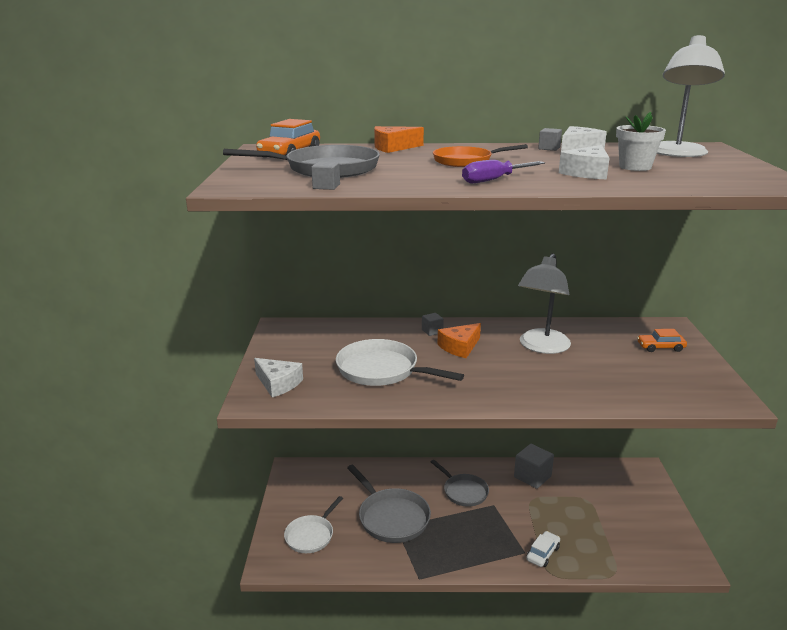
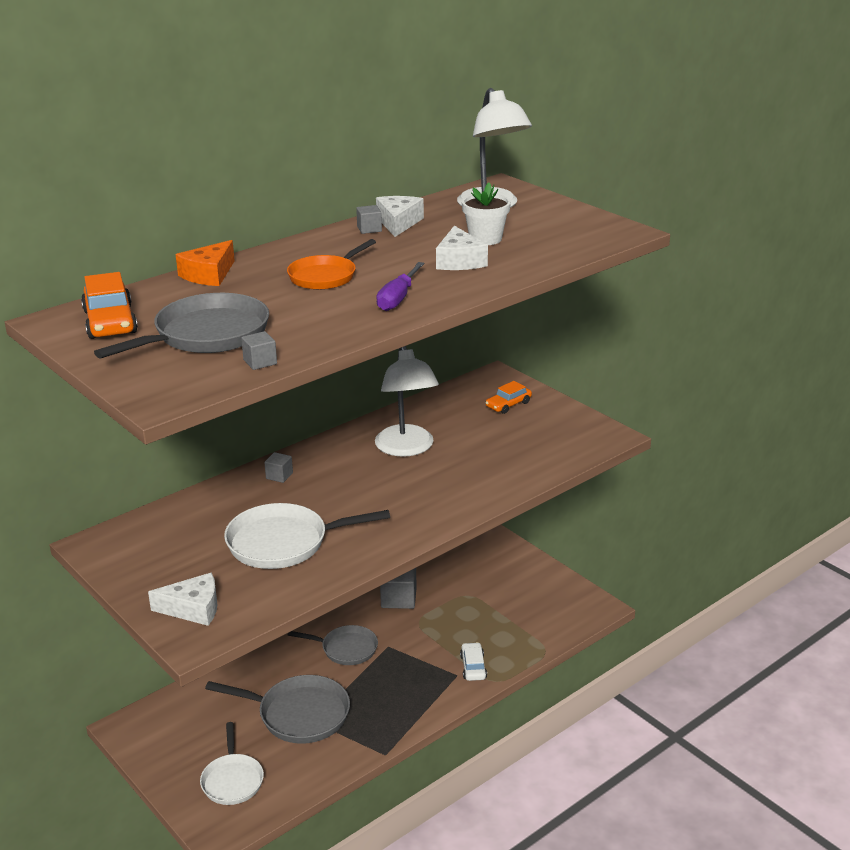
camera: 40 degrees left, 5 degrees up
(460, 347) = (330, 482): orange cheese -> none

